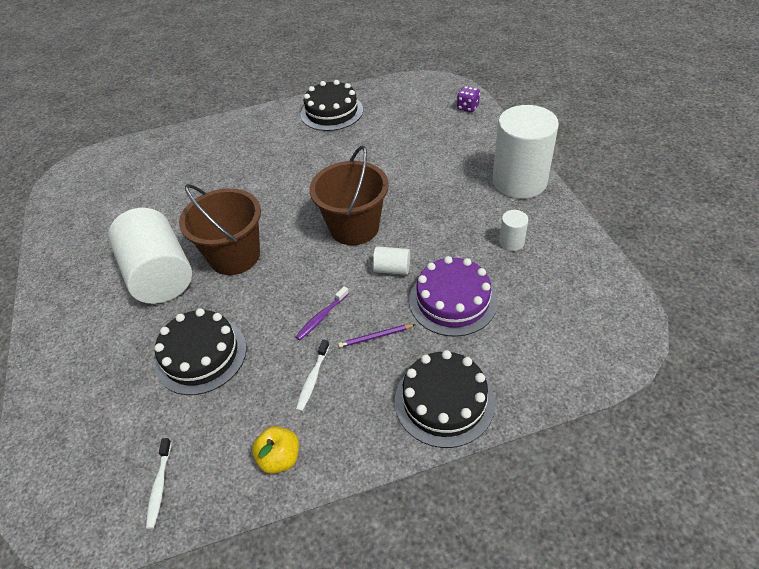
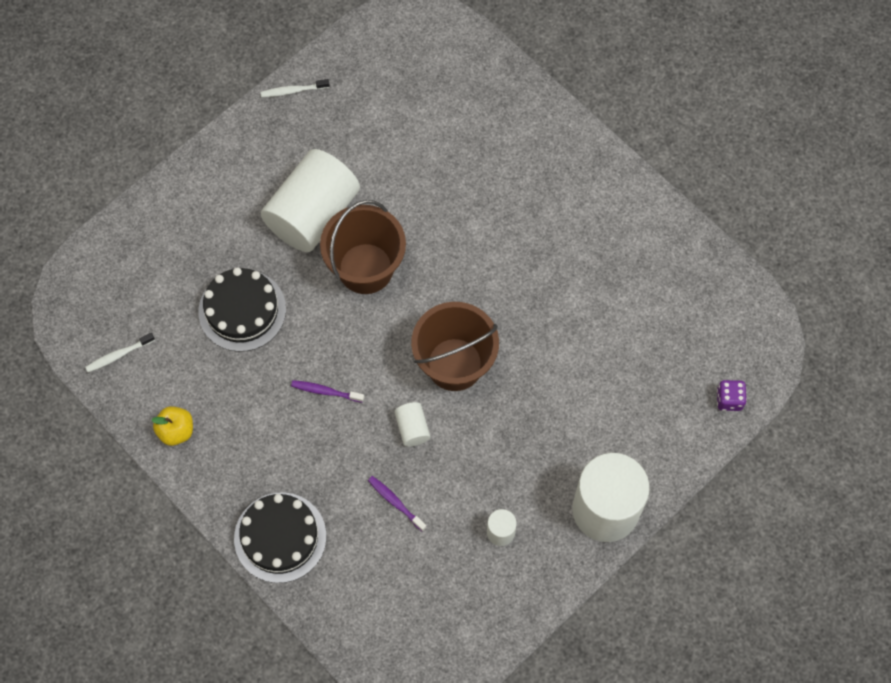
camera: 60 degrees right, 20 degrees up
(312, 379) = (257, 418): white toothbrush -> white toothbrush (293, 91)
(332, 112) = (645, 239): black cake -> none
(375, 337) = (323, 450): purple pencil -> none
(452, 300) = (395, 502): purple cake -> purple toothbrush

